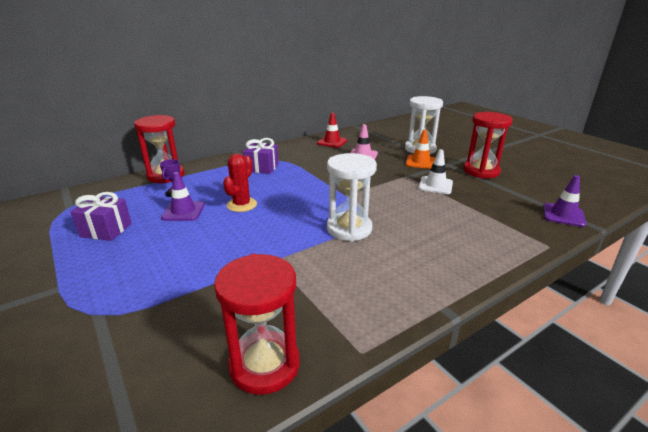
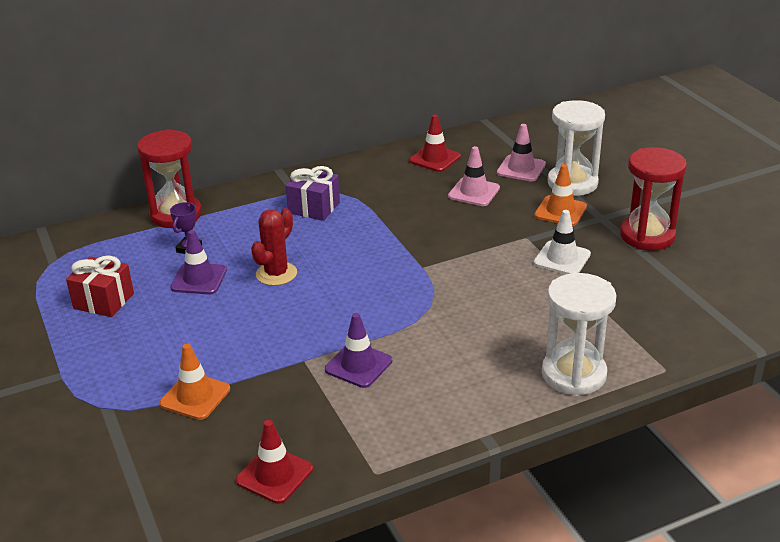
camera: 10 degrees right, 5 degrees up
(106, 230) = (104, 301): purple gift -> red gift
(182, 296) = (195, 396): none -> orange traffic cone
(264, 365) = (274, 475): red hourglass -> red traffic cone
(349, 229) = (410, 323): white hourglass -> white hourglass (573, 374)
(386, 144) = (521, 168): none -> pink traffic cone
(563, 215) = (720, 324): purple traffic cone -> purple traffic cone (358, 365)

